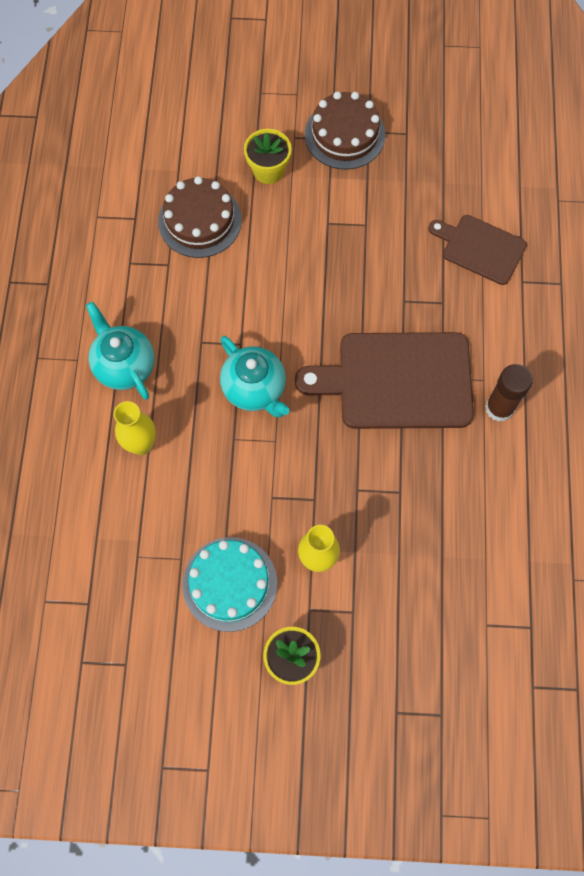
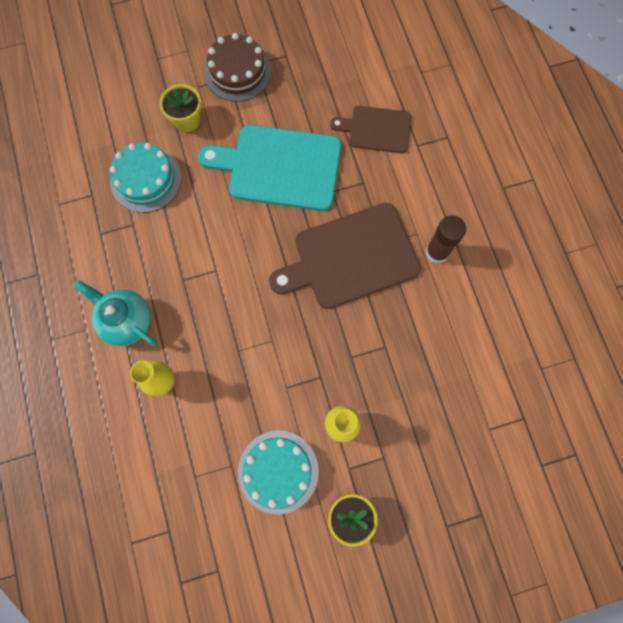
camera: 20 degrees left, 5 degrees up
(199, 220) = (146, 179): brown cake -> turquoise cake
(255, 389) = (240, 303): turquoise teapot -> none
(353, 255) = (279, 167): none -> turquoise cutting board

